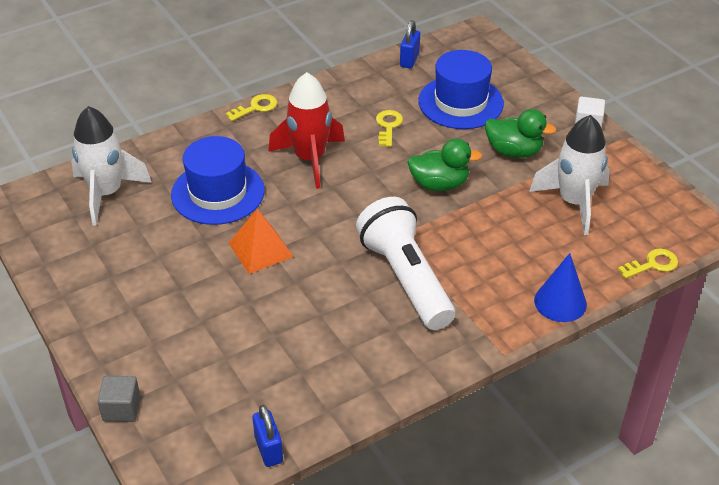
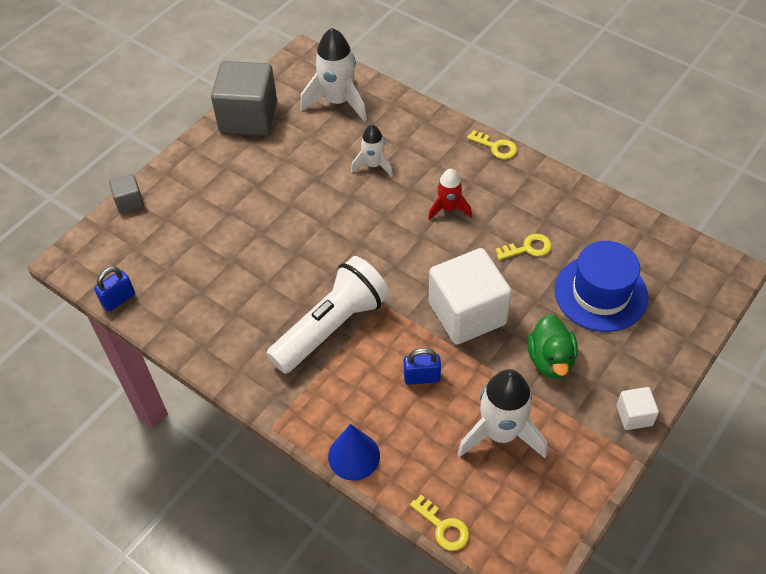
camera: 70 degrees right, 10 degrees up
(69, 270) = (248, 117): none -> grey cube
(218, 193) = (373, 165): blue hat -> white rocket
(260, 249) = (321, 217): orange pyramid -> none
(310, 159) = (448, 208): red rocket -> red rocket, size x0.58
(409, 60) = (641, 231): blue padlock -> blue padlock (422, 377)
(439, 184) = (467, 313): green duck -> white cube

